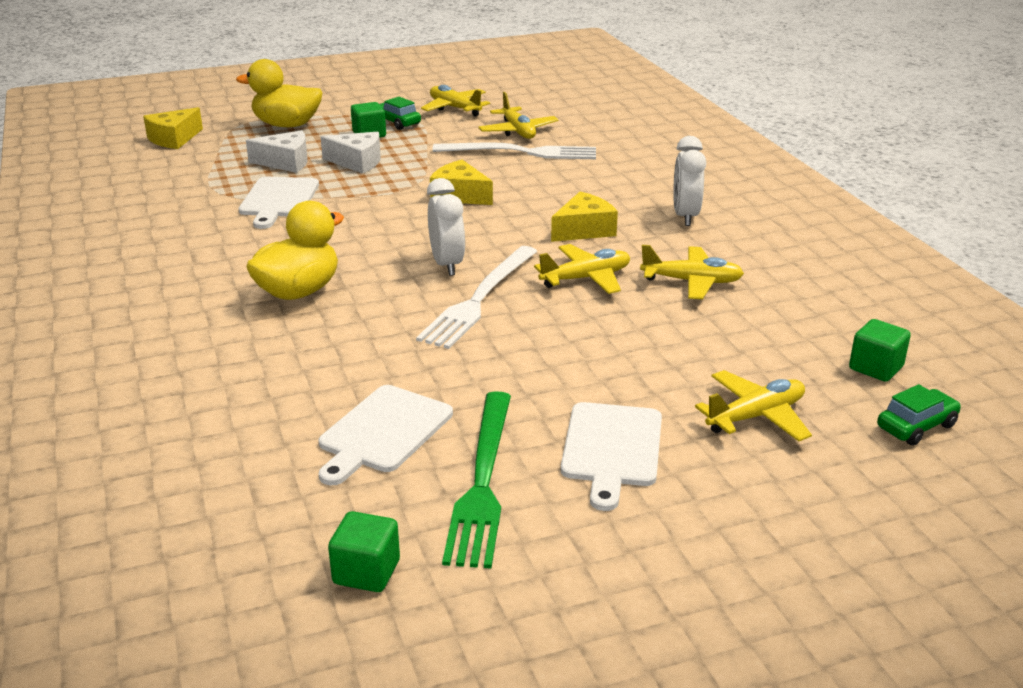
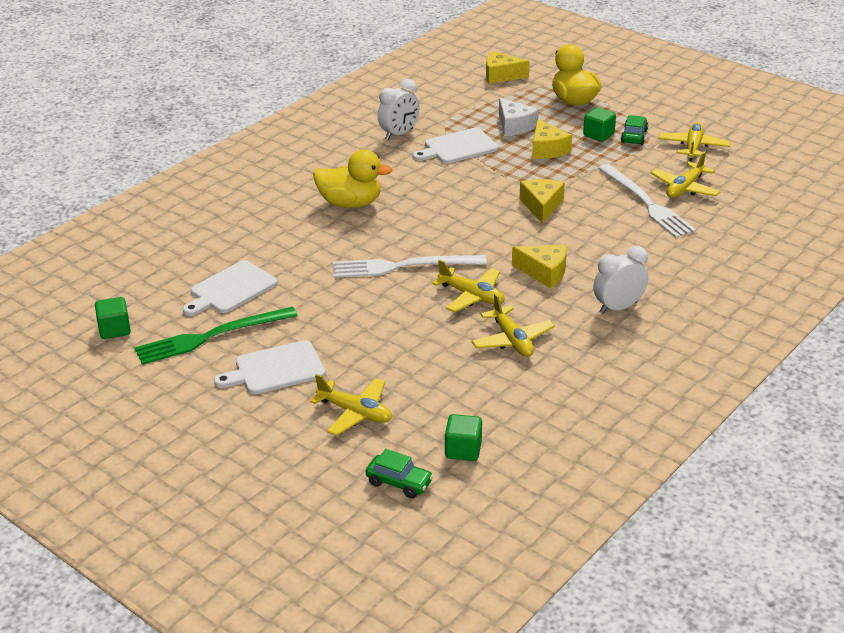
camera: 60 degrees right, 5 degrees up
(357, 162) = (547, 149): white cheese -> yellow cheese
(383, 432) = (231, 289): white cutting board -> white cutting board turned 45 degrees counterclockwise
(447, 264) = (436, 238): white clock -> white clock (399, 134)

